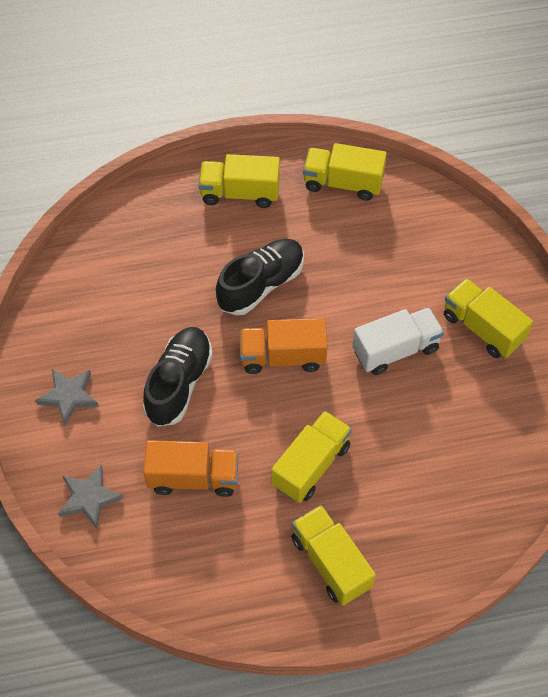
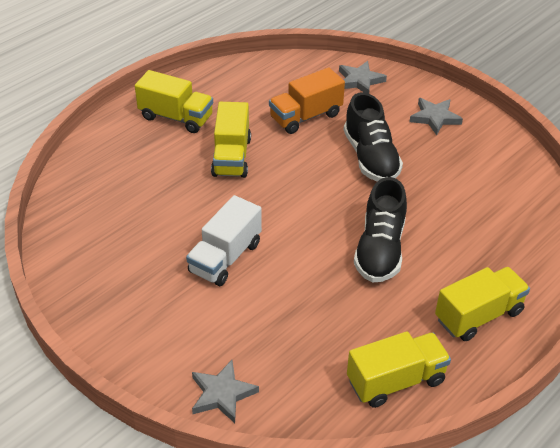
camera: 145 degrees right, 15 degrees down
(282, 357) = (312, 209): orange truck -> none
(471, 239) = (222, 394): none -> grey star
(482, 328) = (159, 313): yellow truck -> none

